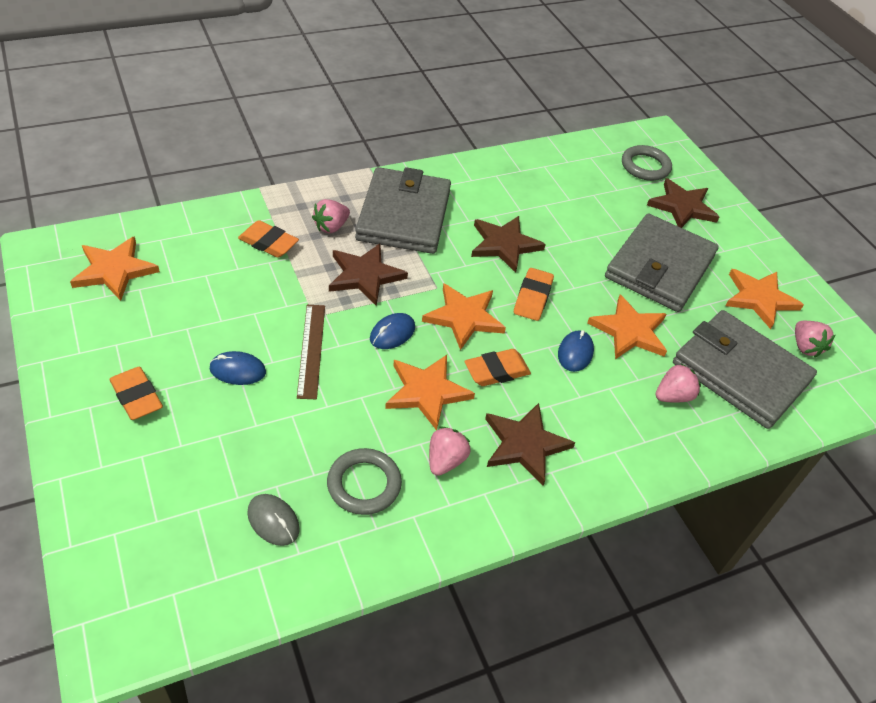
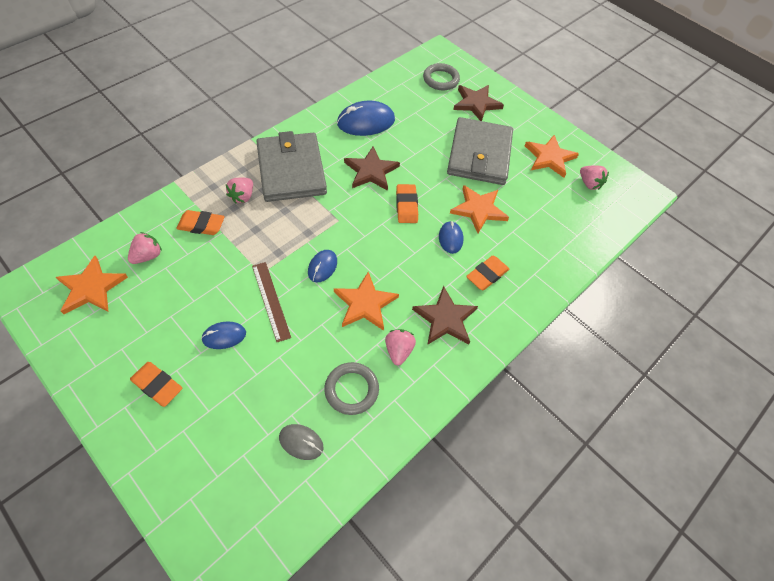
camera: 20 degrees left, 10 degrees up
(365, 276) = (284, 228): brown star -> none
(464, 317) = (366, 237): orange star -> none
(496, 371) = (405, 270): orange eraser -> orange eraser (487, 275)
(523, 188) = (366, 122): none -> blue mouse
(673, 396) = (523, 248): pink strawberry -> pink strawberry (148, 256)
(740, 372) = (558, 216): grey wallet -> none

